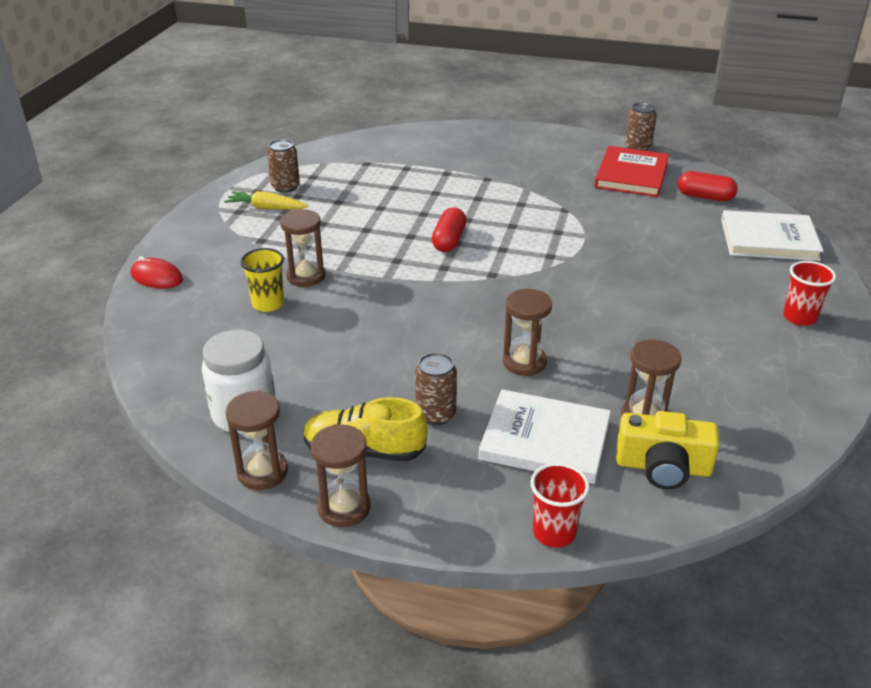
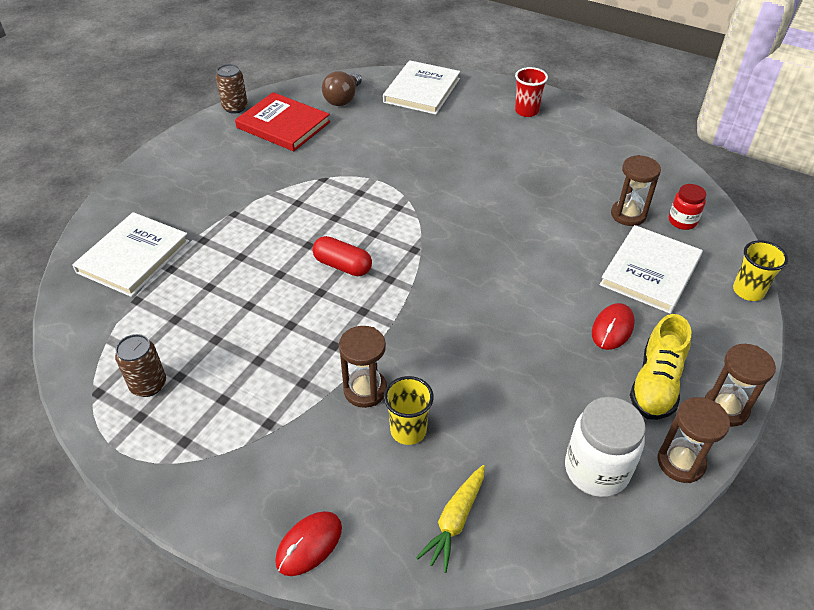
camera: 75 degrees left, 10 degrees up
(266, 208) = (192, 410): yellow carrot -> yellow carrot (455, 521)
(412, 151) = (133, 257): none -> white book
(435, 414) = (612, 328): brown can -> red mouse
(524, 362) = (551, 260): brown hourglass -> none
(554, 532) = (748, 291): red cup -> yellow cup
(663, 467) = (682, 221): yellow camera -> red jar
(705, 197) = (343, 99): red capsule -> brown light bulb

